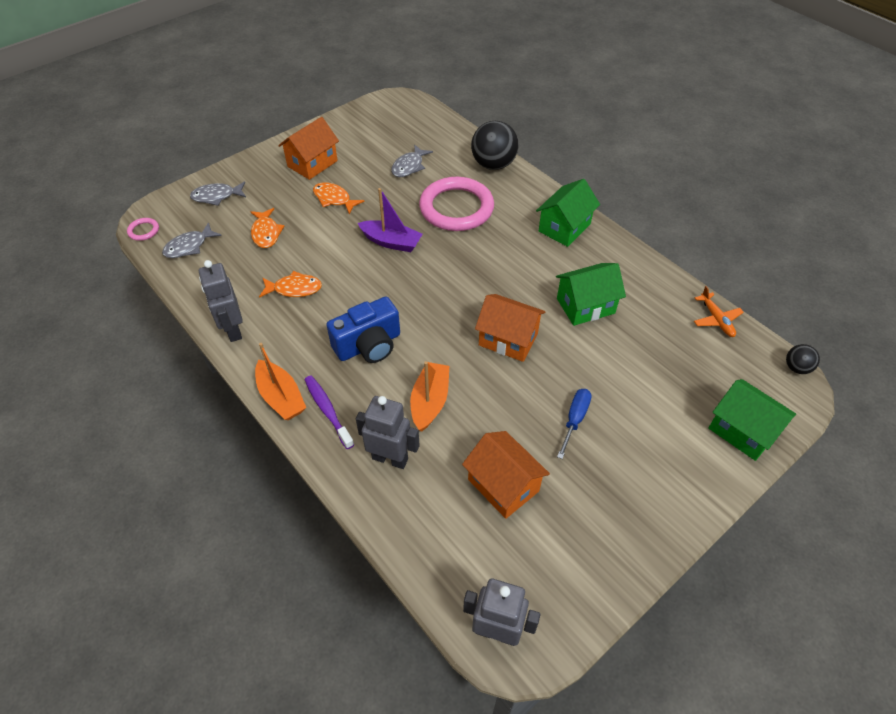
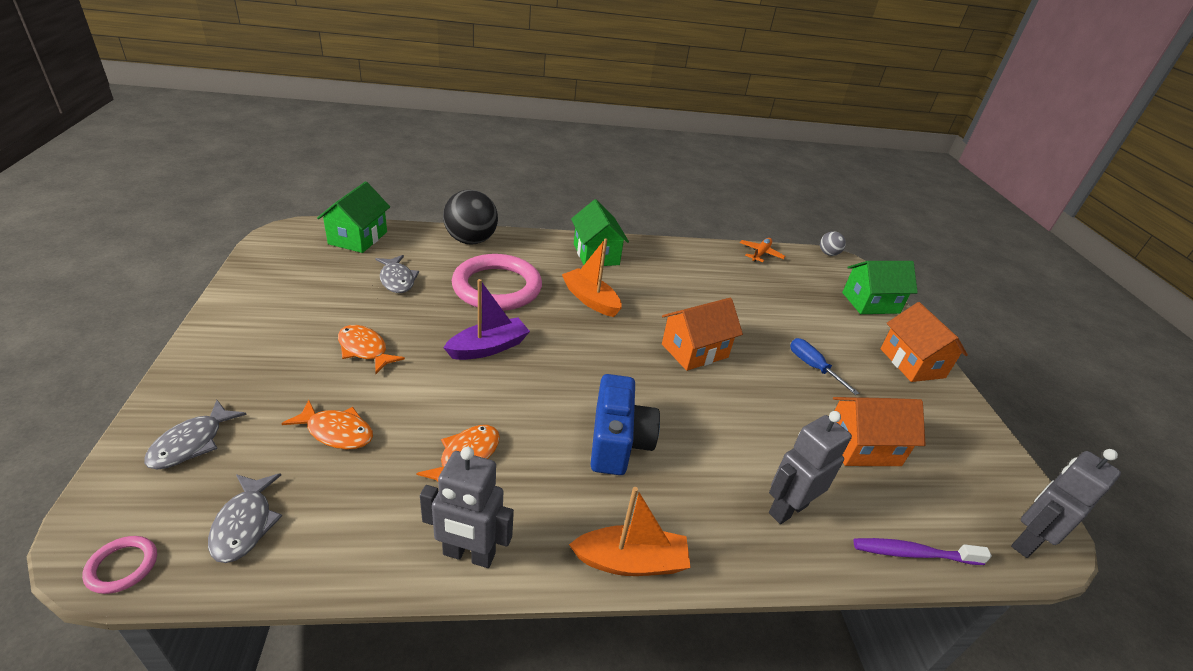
camera: 60 degrees left, 15 degrees down
(312, 163) = (279, 334): orange house -> orange house (912, 363)
(327, 410) = (685, 527): purple toothbrush -> purple toothbrush (913, 553)
(334, 199) = (365, 349): orange fish -> orange fish turned 60 degrees clockwise
(430, 401) = (731, 439): orange boat -> orange boat (590, 300)
(585, 306) = (694, 294): green house -> green house (358, 238)
(716, 319) = (760, 254): orange plane -> orange plane turned 75 degrees counterclockwise
(796, 368) = (828, 254): black ball -> grey ball

